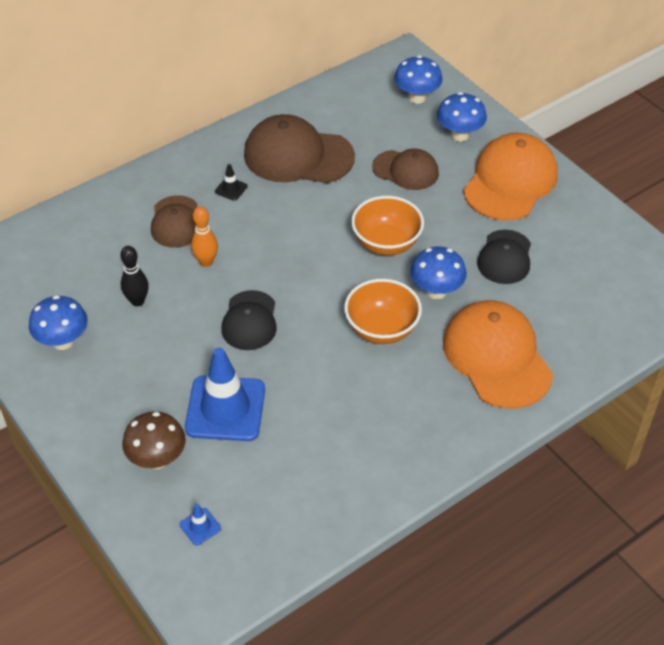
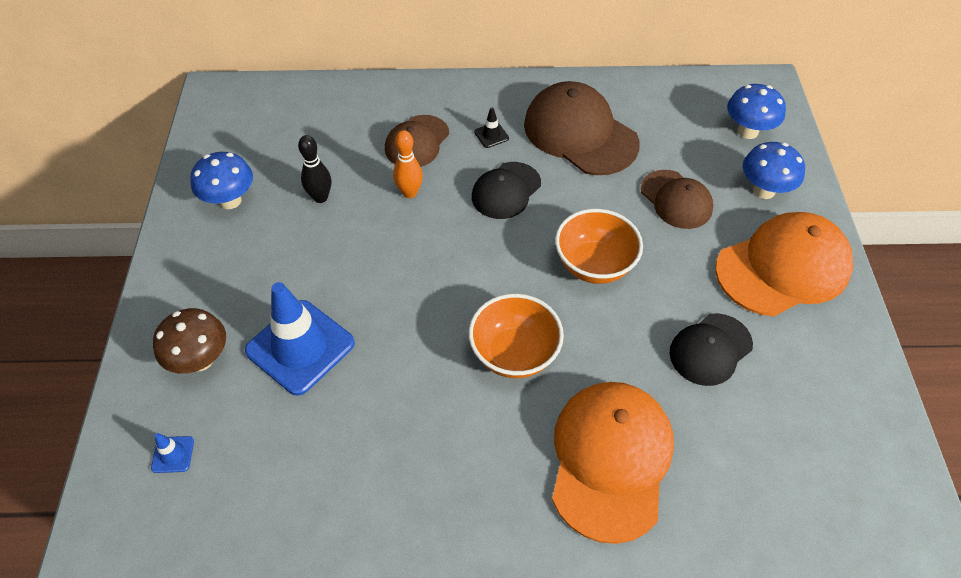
camera: 35 degrees right, 5 degrees up
(249, 321) = (398, 271): black cap -> black cap (506, 191)
(436, 291) = (604, 345): blue mushroom -> none

